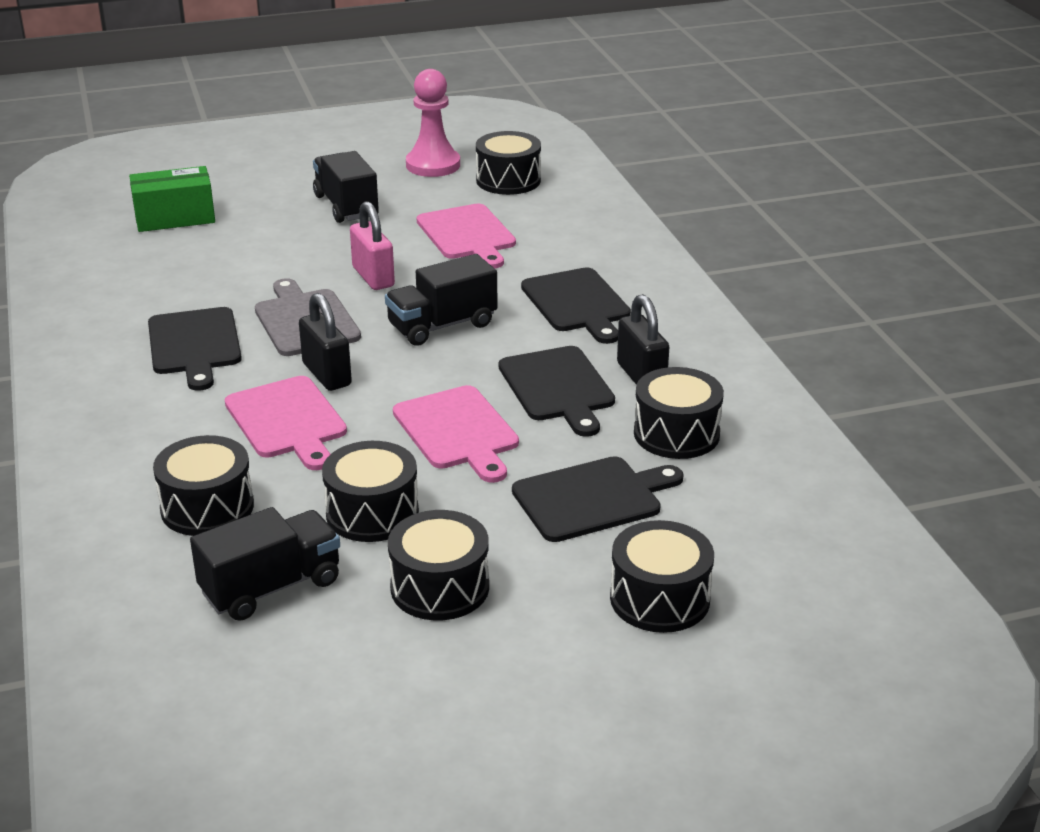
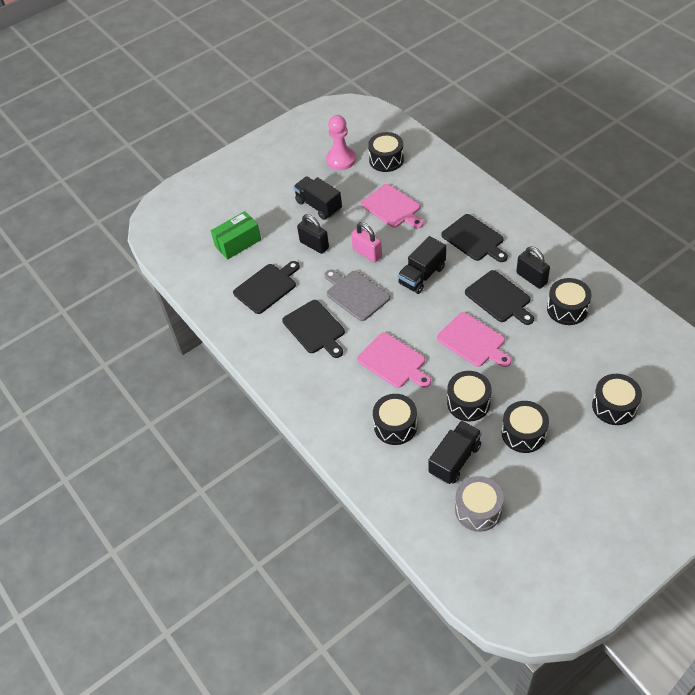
camera: 15 degrees left, 20 degrees up
(246, 677) = (478, 510): none -> grey drum
(326, 374) = (390, 326): black padlock -> black padlock (314, 245)
(592, 498) = (554, 360): black cutting board -> black cutting board (267, 287)

